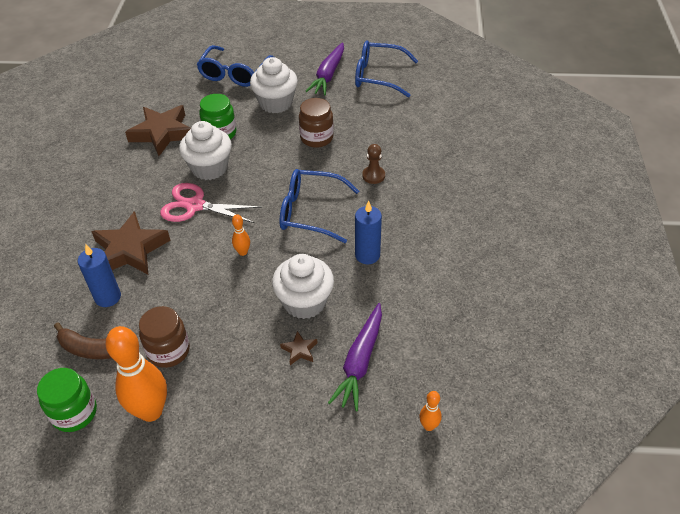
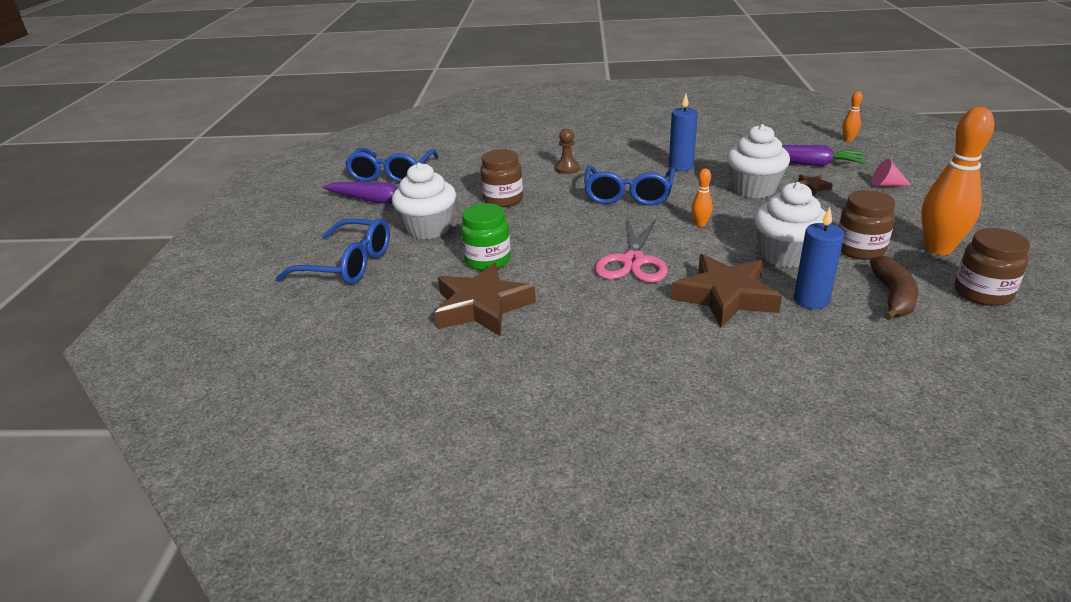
camera: 90 degrees left, 15 degrees down
(74, 413) = (982, 293): green jar -> brown jar
(209, 168) = (560, 260): white cupcake -> white cupcake (785, 255)
(292, 419) = (886, 185): none -> pink cone

